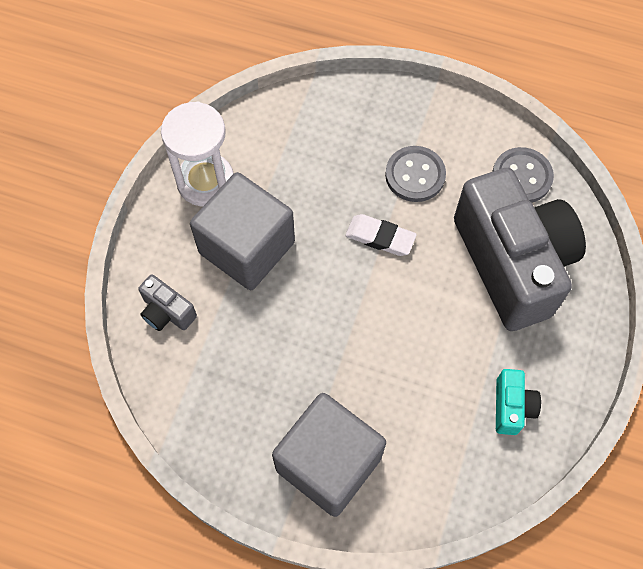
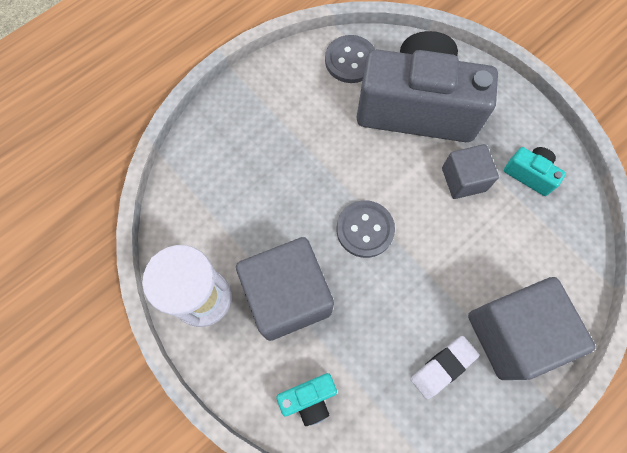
camera: 60 degrees left, 5 degrees up
(167, 312) = (309, 398): grey camera -> turquoise camera
(380, 237) = (341, 187): white eraser -> white eraser (443, 367)
(415, 175) = (302, 131): grey button -> grey button (365, 229)
(462, 344) = (463, 179): none -> grey cube

